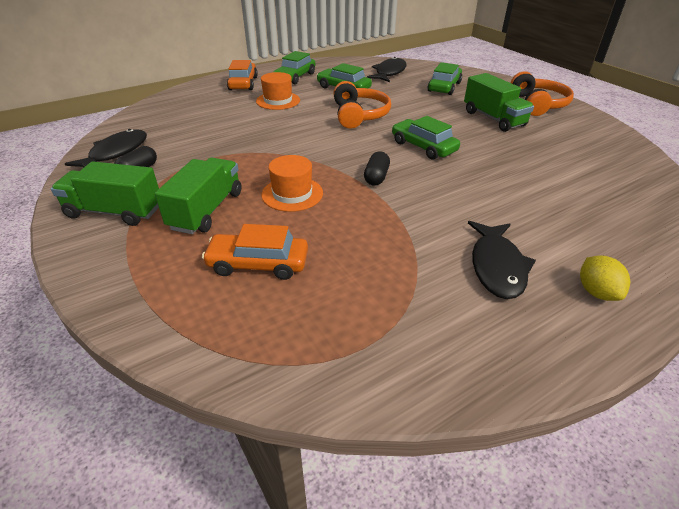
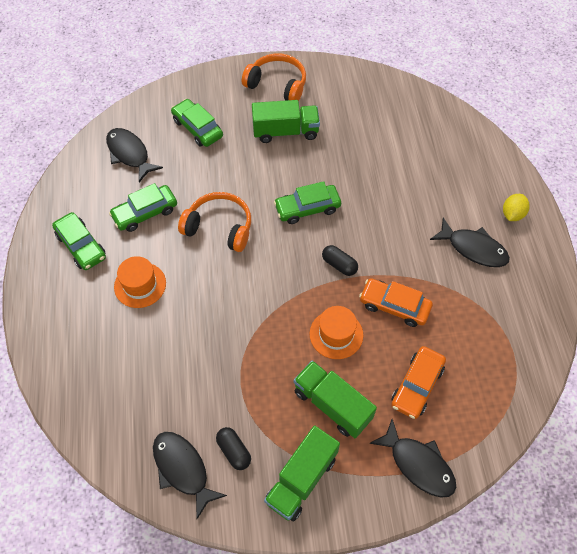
camera: 65 degrees left, 20 degrees up
(148, 290) = (418, 464): none -> black fish
(243, 83) = (65, 304): orange car -> orange car (394, 306)
(596, 292) = (512, 214): yellow lemon -> yellow lemon turned 75 degrees counterclockwise

